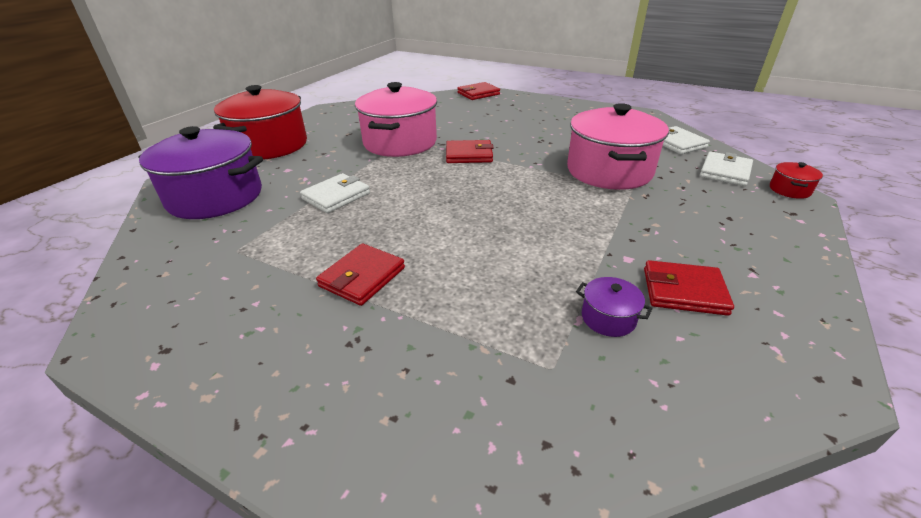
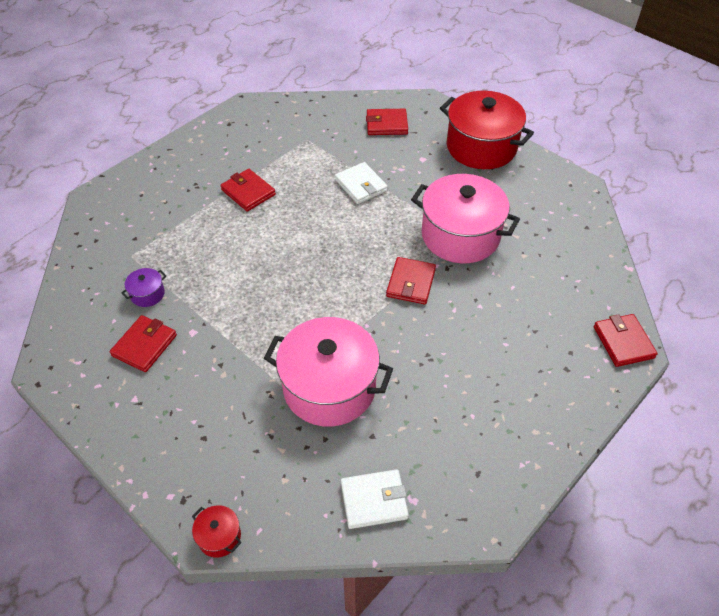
camera: 105 degrees right, 15 degrees up
(215, 197) = (386, 124): purple pot -> red wallet
(725, 172) = (282, 500): white wallet -> none

